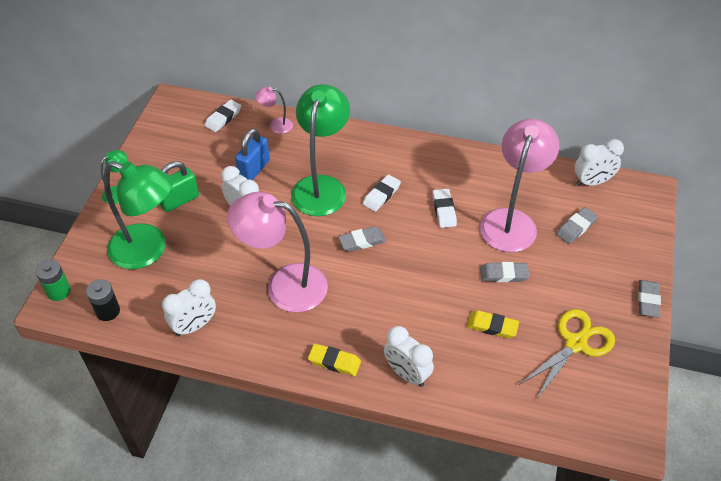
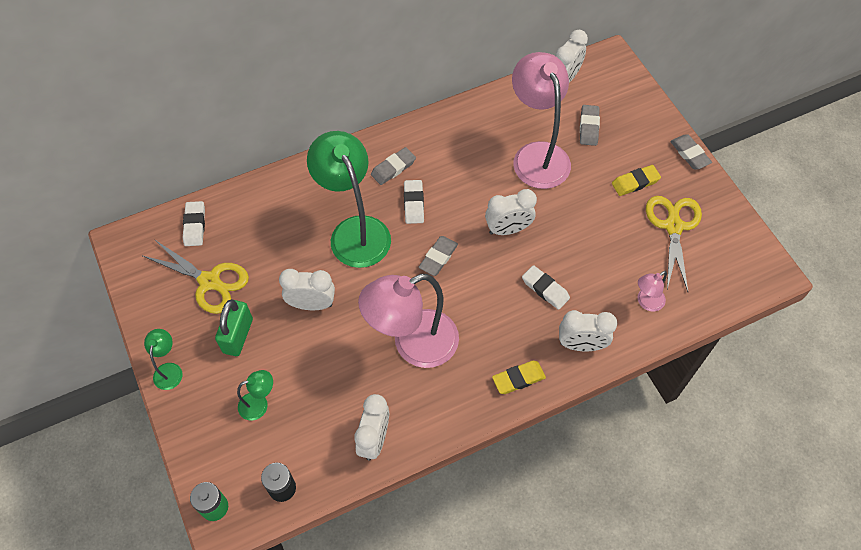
camera: 40 degrees left, 10 degrees up
(148, 250) = (259, 404): green lamp -> green lamp, size x0.45
(197, 157) = (209, 281): none -> yellow scissors
(254, 169) = (277, 256): blue padlock -> none
(276, 125) = (254, 200): pink lamp -> pink lamp (646, 302)
(434, 257) = (508, 229): none -> white clock
(444, 210) = (477, 182): white eraser -> white eraser (545, 289)
(492, 326) = (605, 257): yellow eraser -> yellow eraser (635, 182)
(503, 274) = (573, 206): grey eraser -> grey eraser (393, 168)

